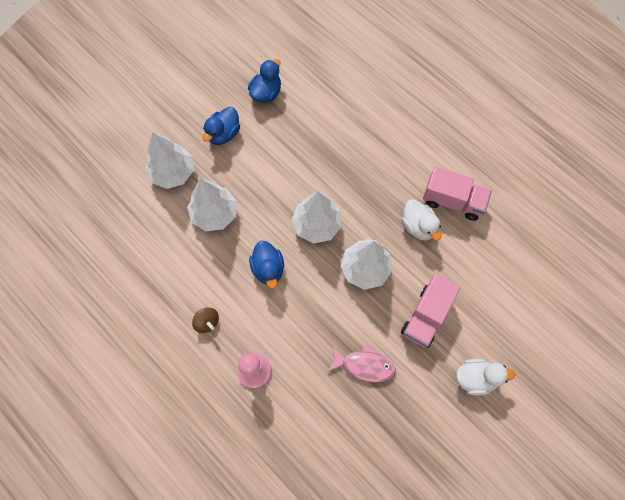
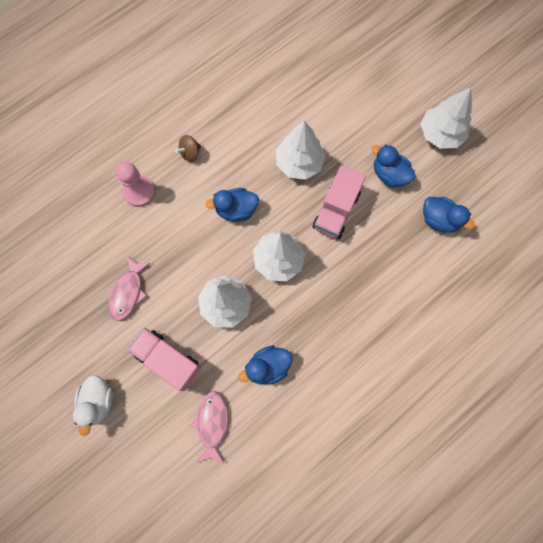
camera: 95 degrees right, 5 degrees up
(173, 172) = (347, 126): white tree -> white tree (440, 134)
(418, 226) = (267, 367): white duck -> blue duck
(453, 201) = (294, 411): pink truck -> pink truck (336, 211)
(476, 269) = (212, 423): none -> pink fish

